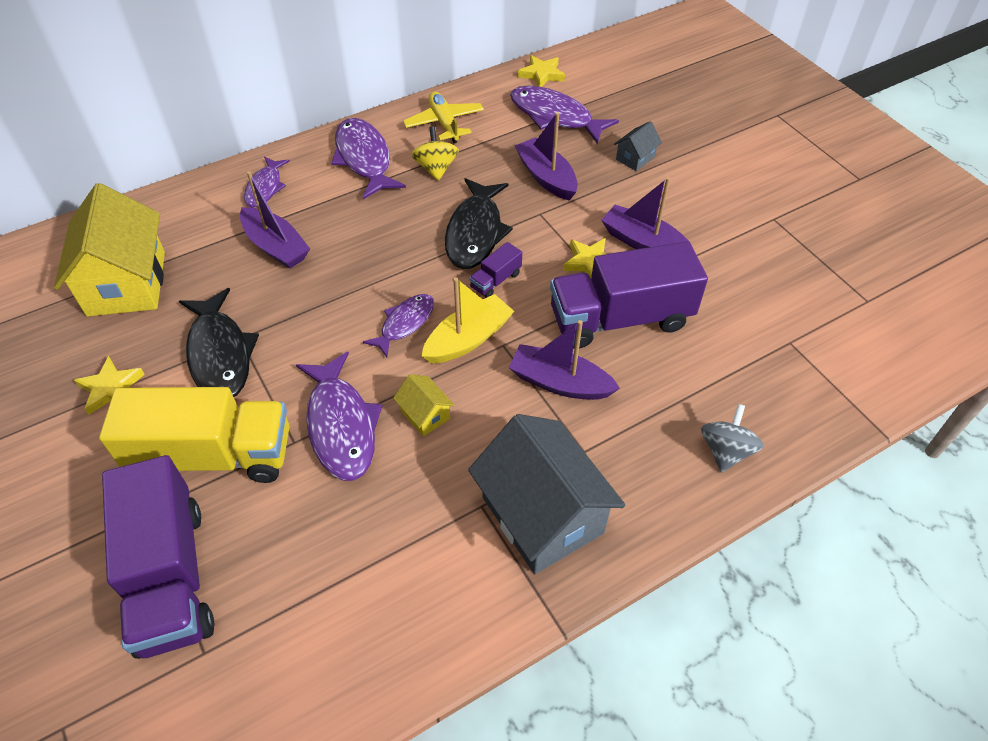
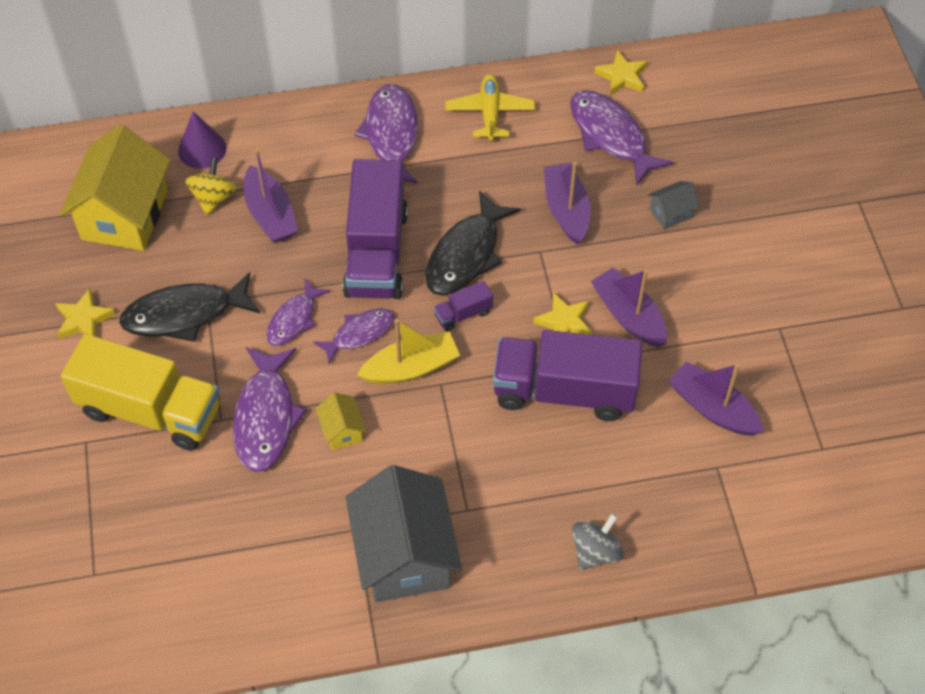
camera: 20 degrees right, 5 degrees up
(170, 576) = (86, 504): purple truck -> purple truck (376, 252)
(188, 211) = (202, 149): none -> purple cone
(220, 354) = (185, 314): black fish -> black fish turned 75 degrees clockwise
(265, 188) = (282, 143): purple fish -> purple fish (294, 319)
(436, 168) = (458, 167): yellow spinning top -> yellow spinning top (213, 198)
(560, 383) = (476, 438): purple boat -> purple boat (712, 408)

